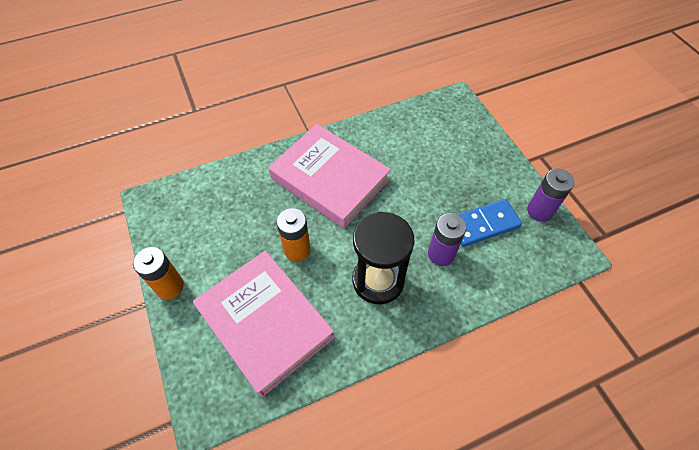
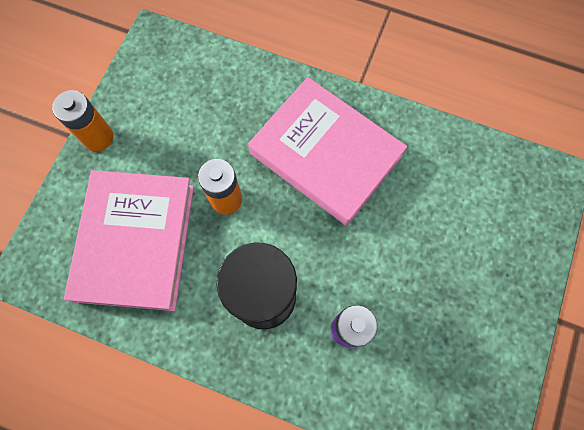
camera: 45 degrees right, 15 degrees up
(329, 179) = (325, 155): pink book -> pink book turned 45 degrees counterclockwise
(483, 224) = (424, 341): blue domino -> none
(539, 211) = (500, 385): purple battery -> none

